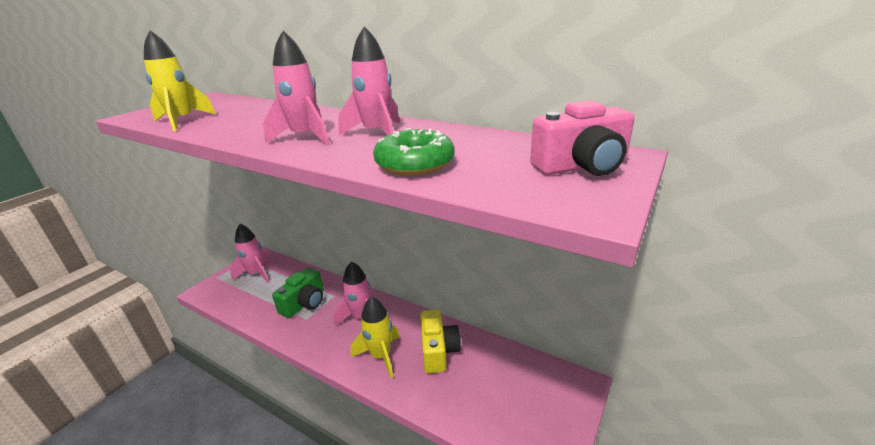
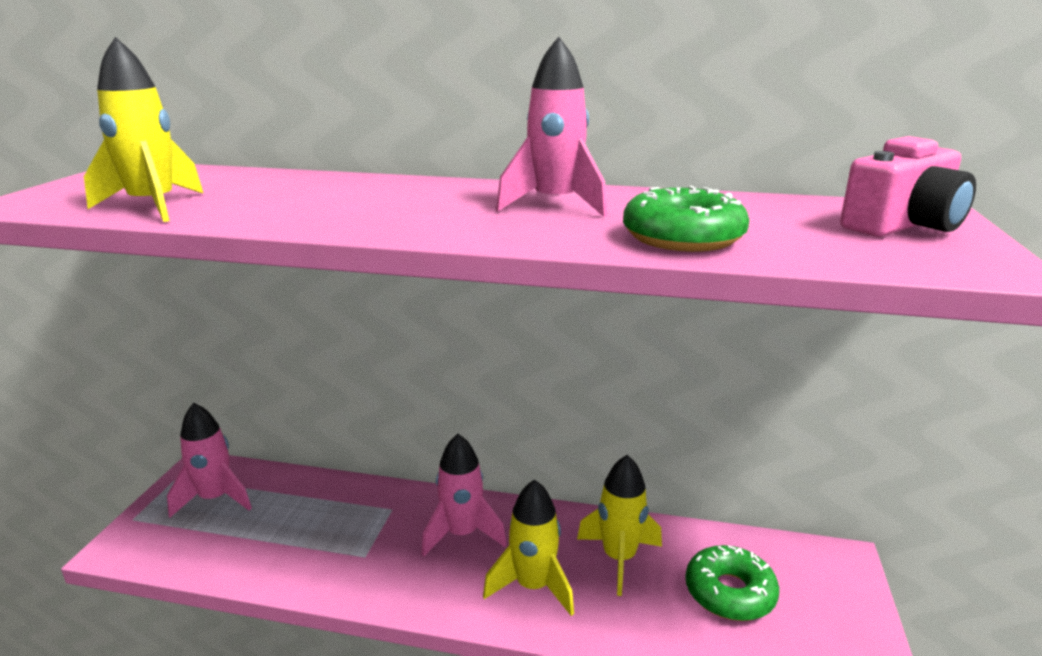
camera: 20 degrees left, 5 degrees down
(304, 303) = (344, 531): green camera -> none
(305, 138) = (445, 217): pink rocket -> none
(438, 350) = (619, 558): yellow camera -> yellow rocket
(491, 387) = (729, 592): none -> green donut

